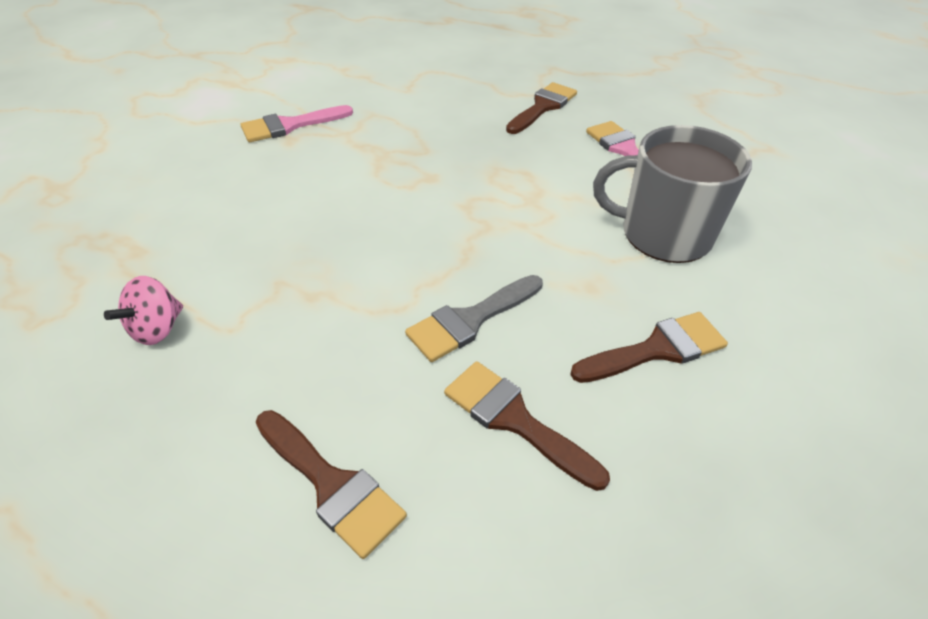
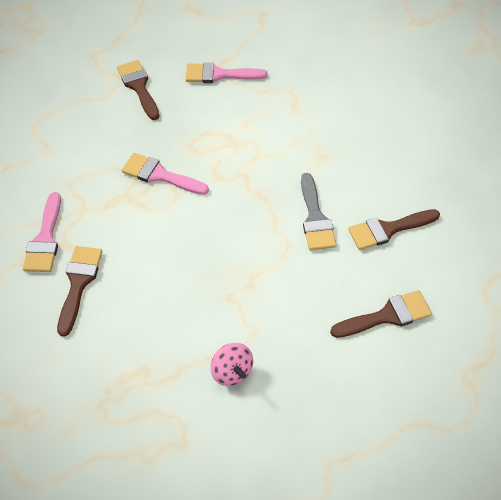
camera: 60 degrees left, 10 degrees up
(431, 163) = (159, 175): none -> pink brush
(657, 349) = (377, 154): brown brush -> brown brush (79, 283)
(663, 234) = (303, 103): grey mug -> none

